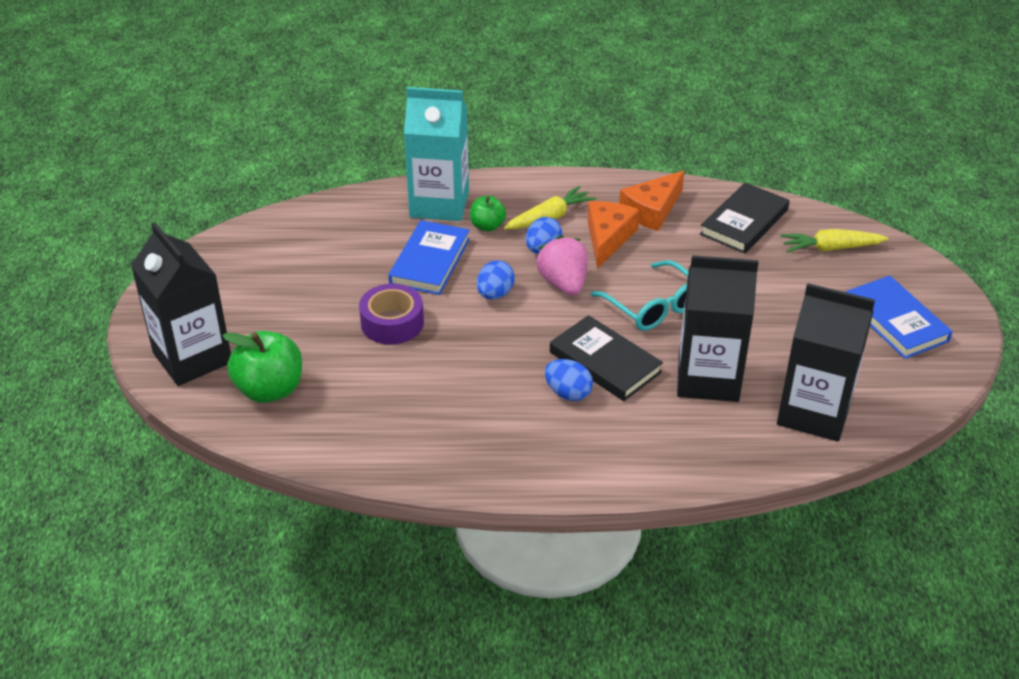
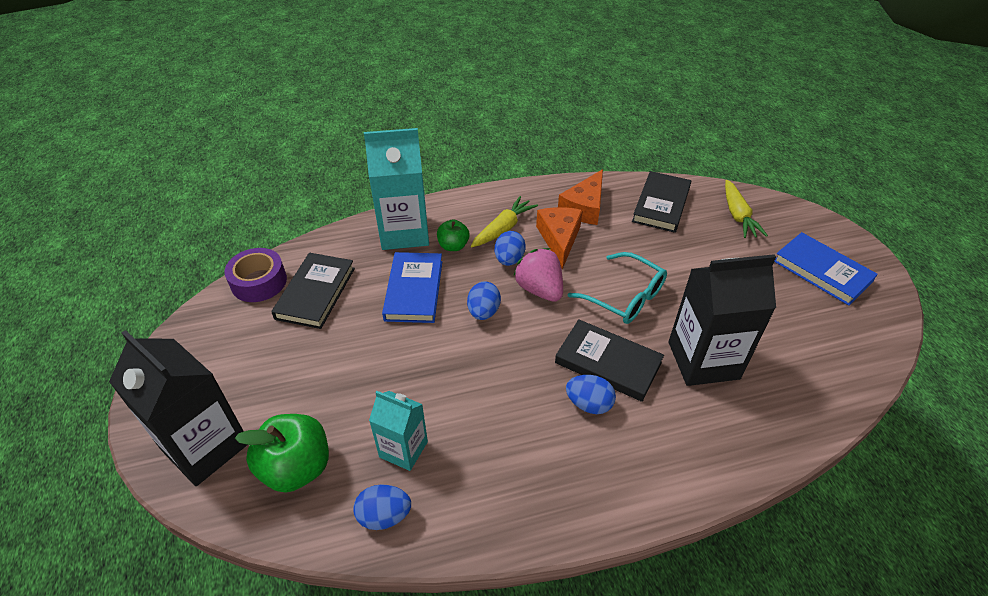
camera: 15 degrees left, 5 degrees up
(328, 247) = (315, 293): none -> black book
(338, 440) = (384, 516): none -> blue egg
(372, 394) = (403, 449): none -> turquoise carton
(392, 323) = (399, 362): purple tape -> purple tape (259, 282)
(814, 412) = (807, 376): black carton -> none
(830, 248) = (738, 216): yellow carrot -> yellow carrot turned 75 degrees counterclockwise

